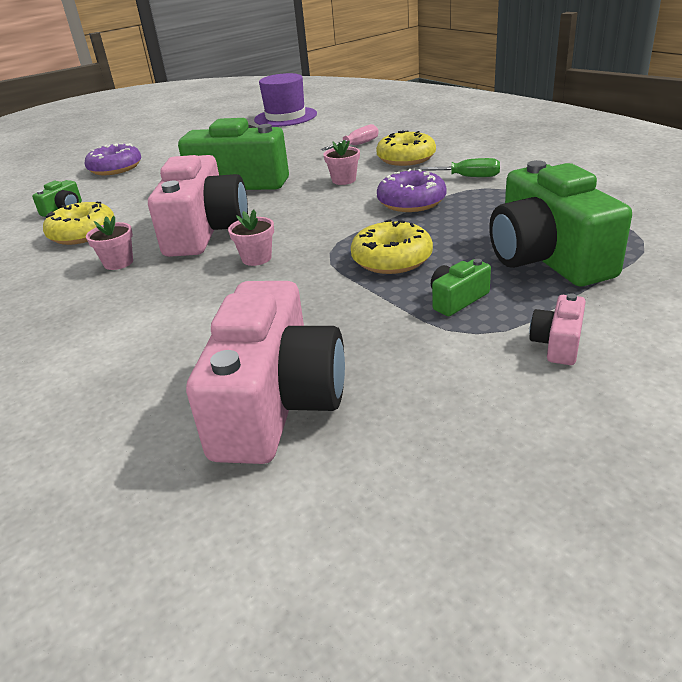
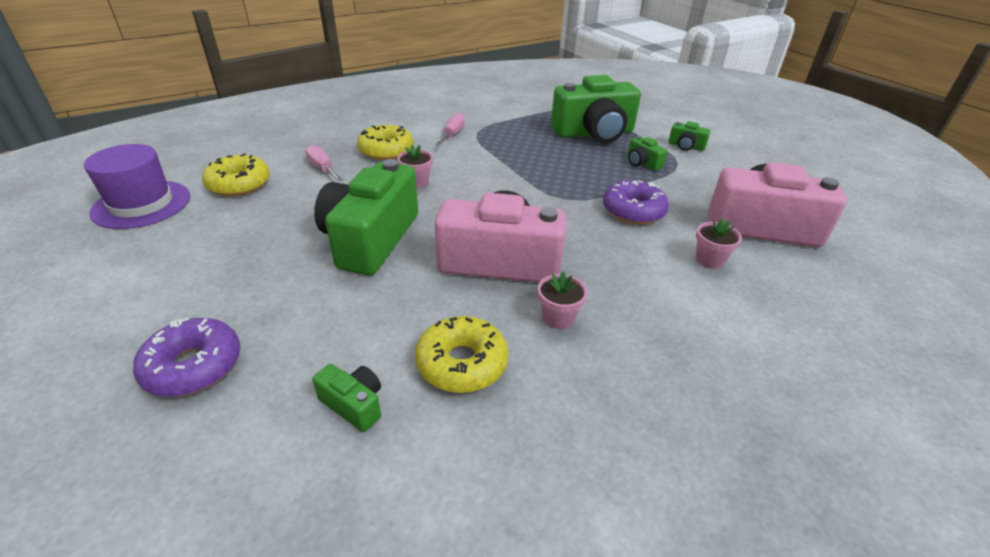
camera: 90 degrees left, 5 degrees up
(256, 258) = (570, 231): pink flower pot -> pink flower pot (709, 260)
(392, 259) = (585, 176): yellow donut -> yellow donut (239, 184)
(411, 202) = (488, 159): purple donut -> purple donut (633, 211)
(468, 177) = (452, 134): green screwdriver -> pink screwdriver
(557, 343) = (686, 146): pink camera -> green camera

